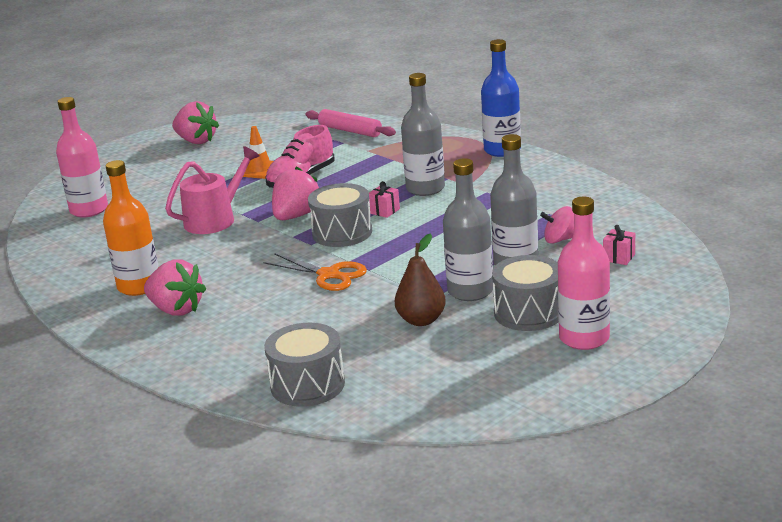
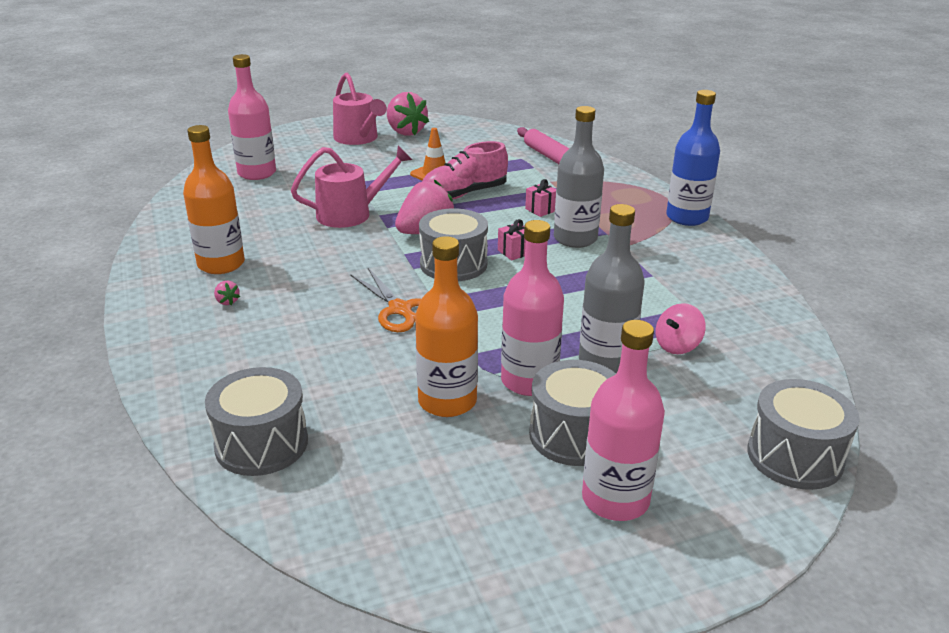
camera: 20 degrees right, 5 degrees up
(156, 157) = (358, 138): none -> pink watering can
(176, 310) = (227, 301): pink strawberry -> pink strawberry, size x0.40
(421, 320) = (447, 401): brown pear -> orange bottle
(470, 291) = (529, 381): grey bottle -> pink bottle
(559, 239) = (677, 346): pink spinning top -> pink spinning top turned 60 degrees counterclockwise
(619, 257) = (734, 394): pink gift -> pink gift (541, 210)
(681, 281) = (794, 456): none -> grey drum

